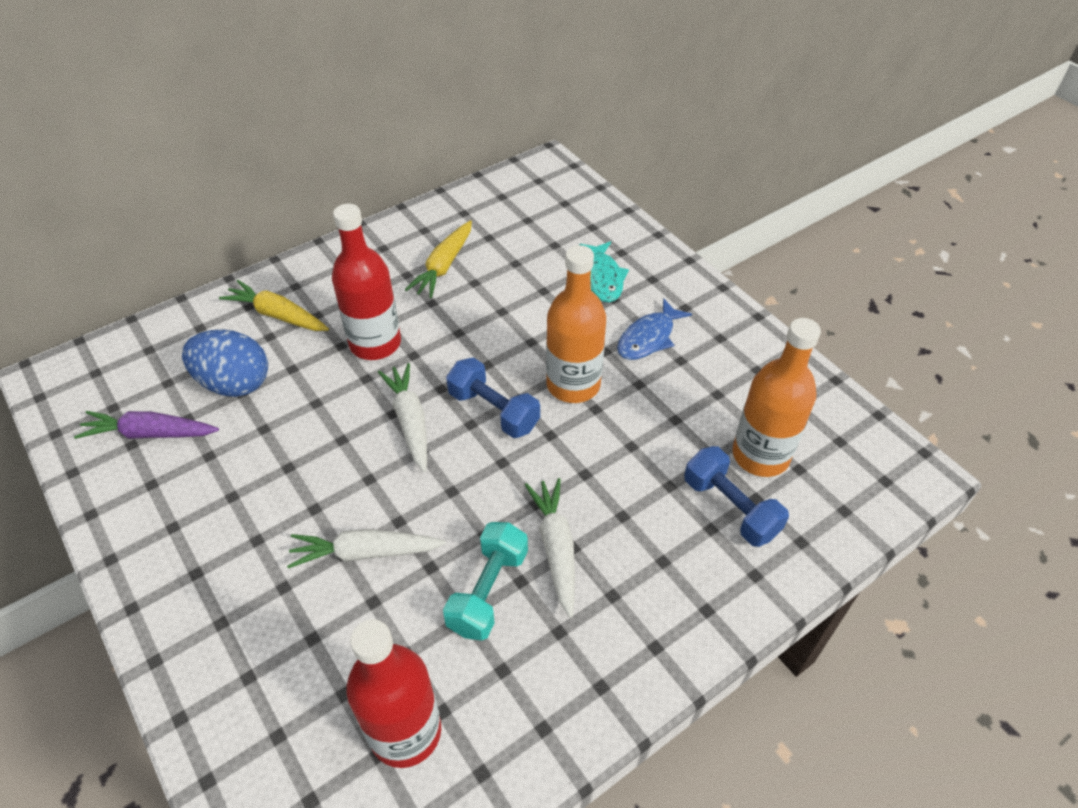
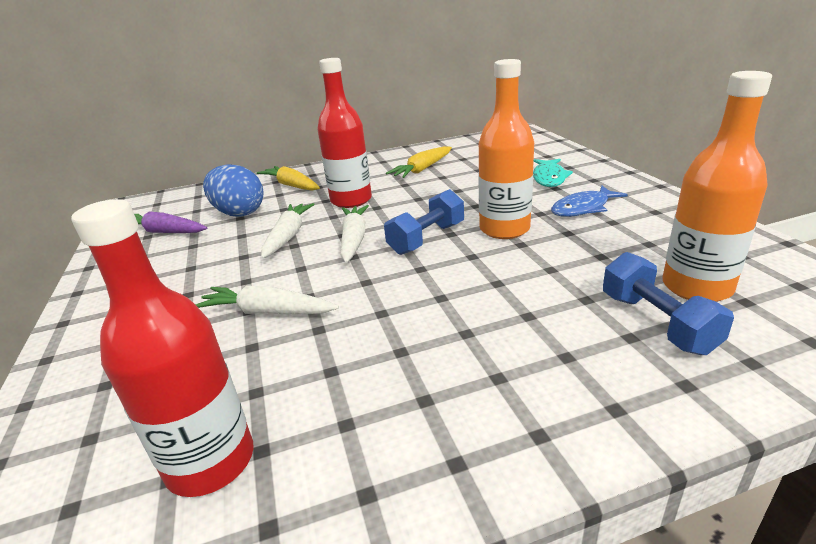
camera: 20 degrees right, 20 degrees down
(488, 591) = (364, 354): turquoise dumbbell -> none
(493, 410) = (427, 239): blue dumbbell -> blue dumbbell turned 75 degrees clockwise
(556, 548) = (448, 331): white carrot -> white carrot (288, 236)

